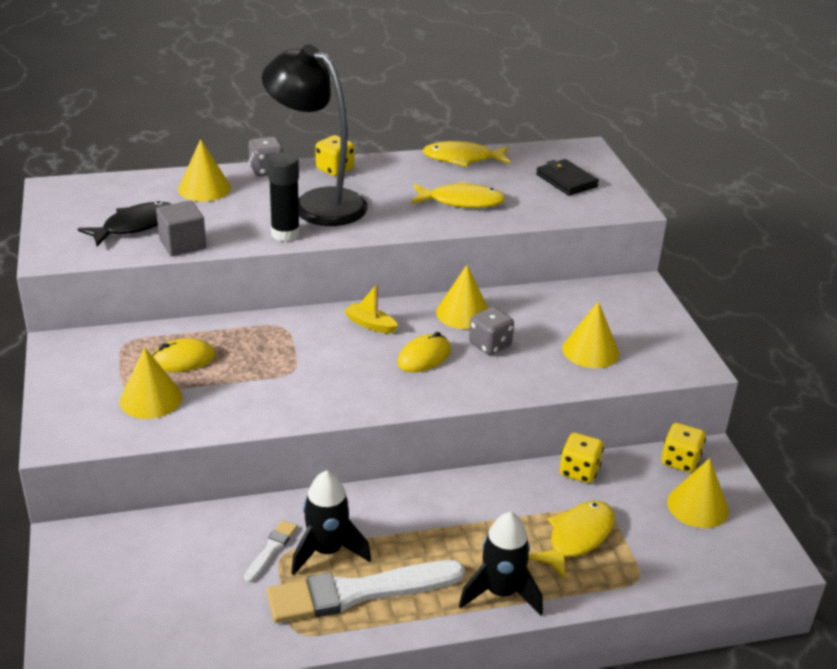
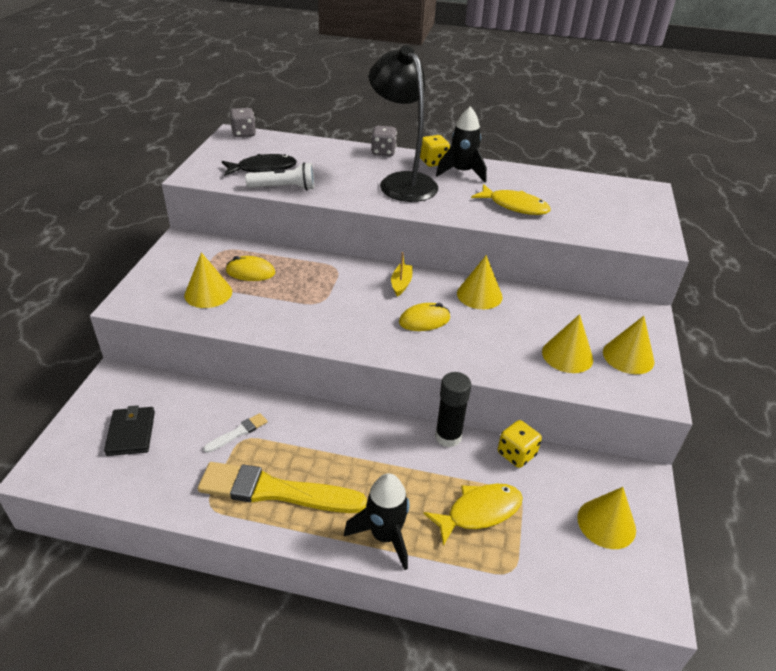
camera: 25 degrees right, 5 degrees up
(182, 244) = (284, 188): grey cube -> white flashlight
(204, 188) = (330, 155): yellow cone -> yellow cone (628, 356)
(285, 234) = (361, 198): black glue stick -> black glue stick (448, 437)
(327, 551) = (276, 449): black rocket -> black rocket (462, 172)
(359, 592) = (276, 491): white brush -> yellow brush
(370, 324) = (401, 284): yellow boat -> yellow boat turned 45 degrees clockwise
(462, 159) = (538, 175): yellow fish -> none
(490, 345) = (484, 326): grey dice -> grey dice (244, 134)
(566, 180) = (615, 210): black wallet -> black wallet (131, 433)
(680, 461) = (613, 476): yellow dice -> none

